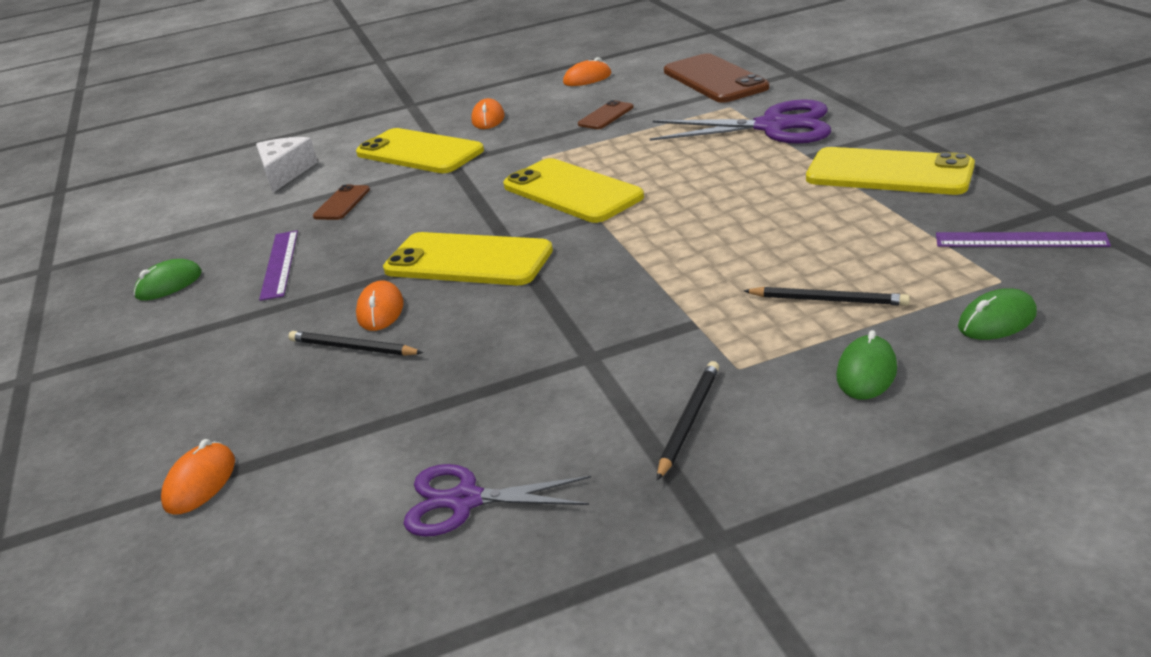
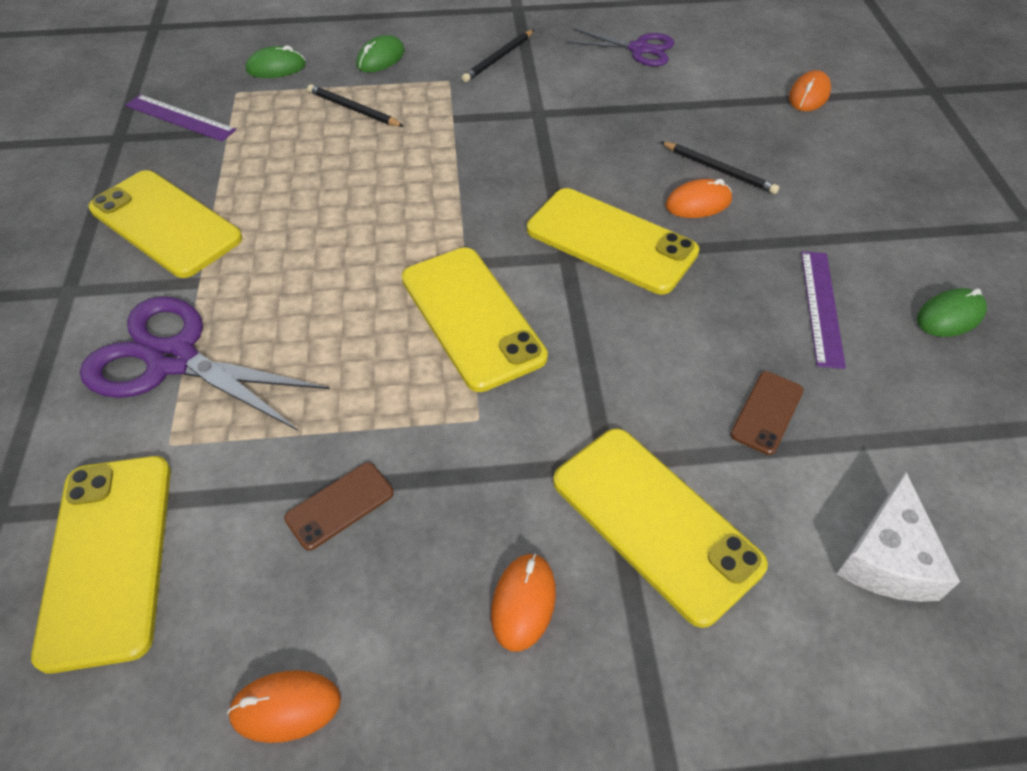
camera: 170 degrees left, 20 degrees up
(380, 310) = (698, 203): orange mouse -> orange mouse turned 60 degrees clockwise
(714, 79) = (108, 557): brown phone -> yellow phone

